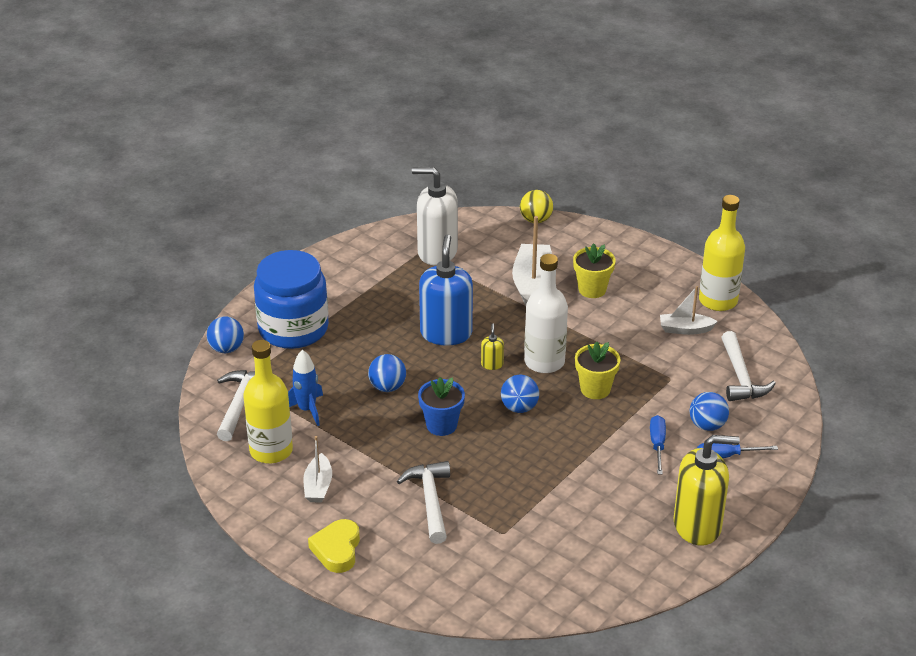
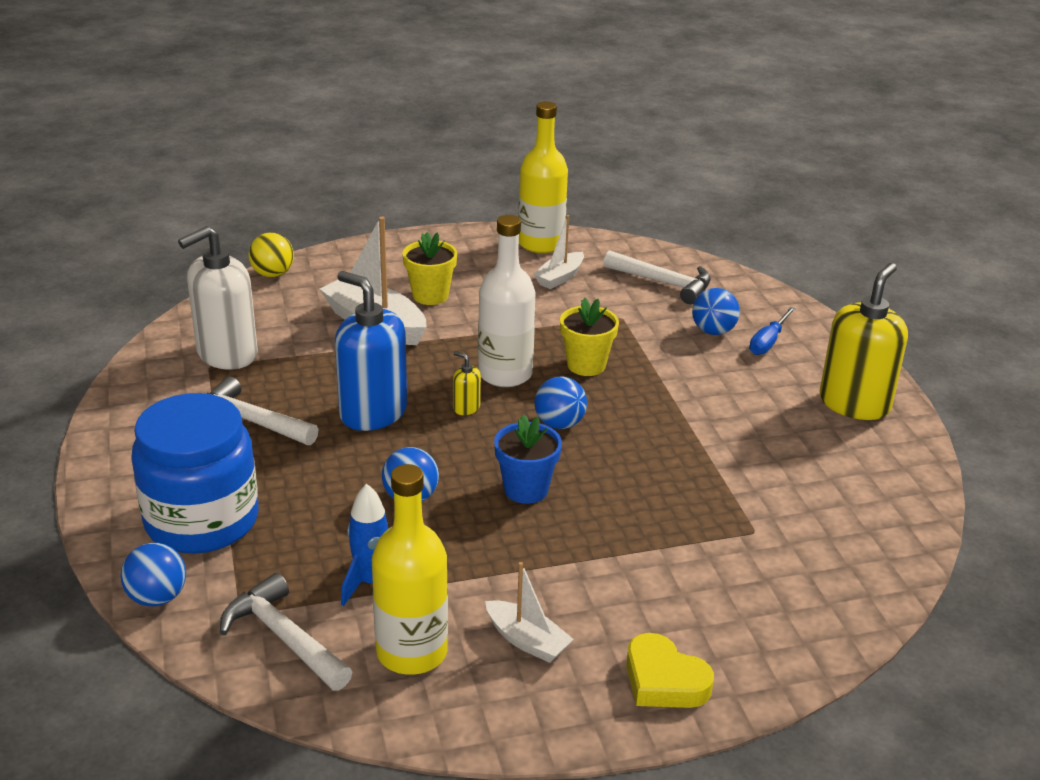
camera: 55 degrees left, 5 degrees down
(430, 501) = (648, 559): white hammer -> white hammer (250, 421)
(657, 444) = (711, 370): blue screwdriver -> none

